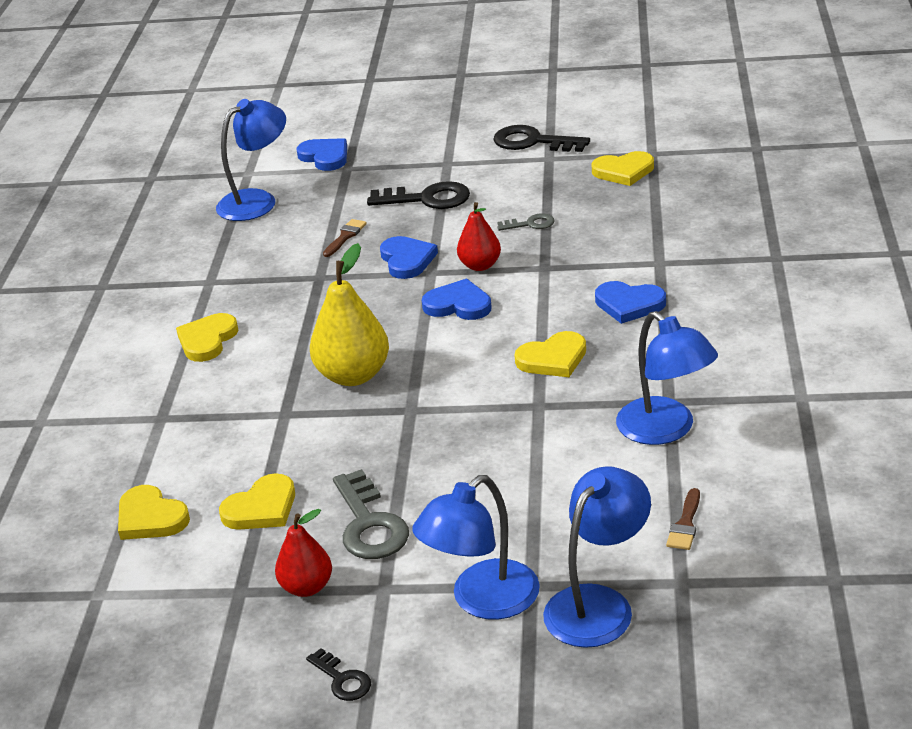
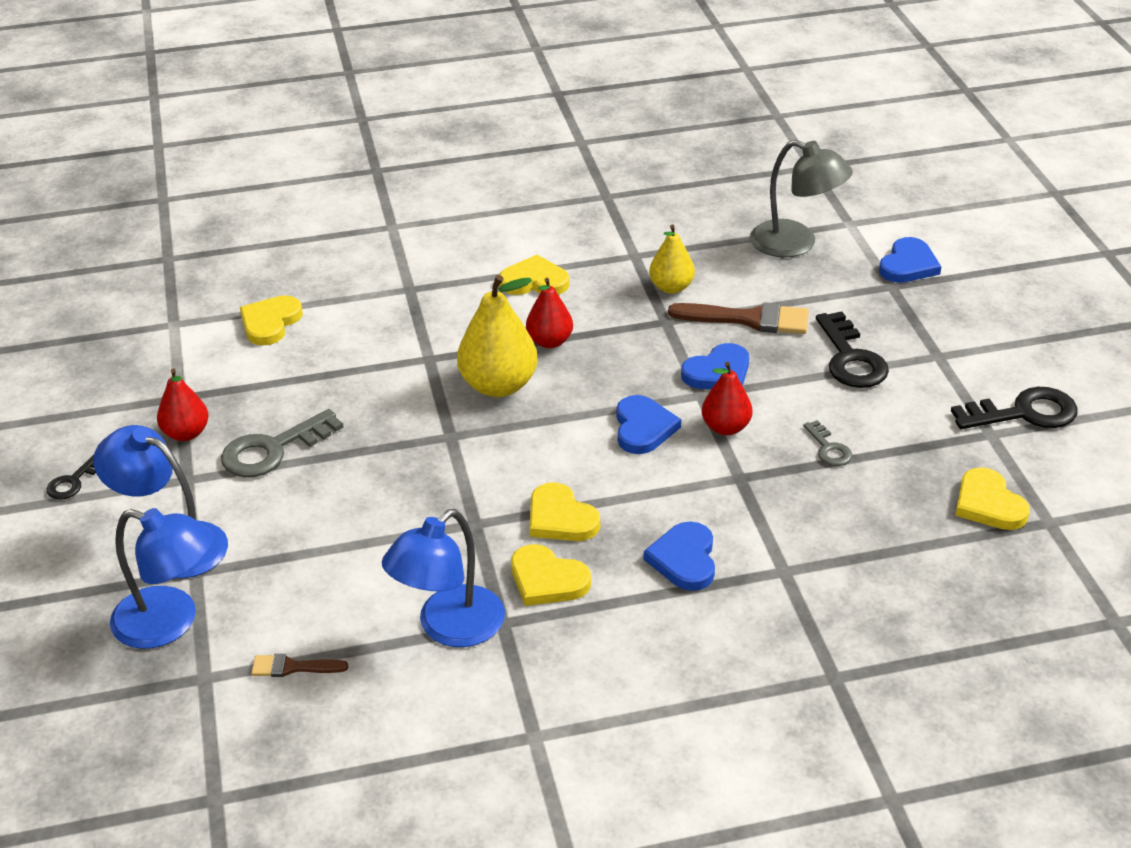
camera: 70 degrees right, 5 degrees up
(257, 201) = (796, 244): blue lamp -> grey lamp
(261, 508) = (289, 380): yellow heart -> yellow heart (547, 580)
(273, 268) = (671, 287): none -> yellow pear
(307, 341) = (549, 341): none -> red pear
(345, 236) = (748, 319): brown brush -> brown brush, size x1.85
(533, 142) = (1024, 413): black key -> black key turned 75 degrees clockwise

